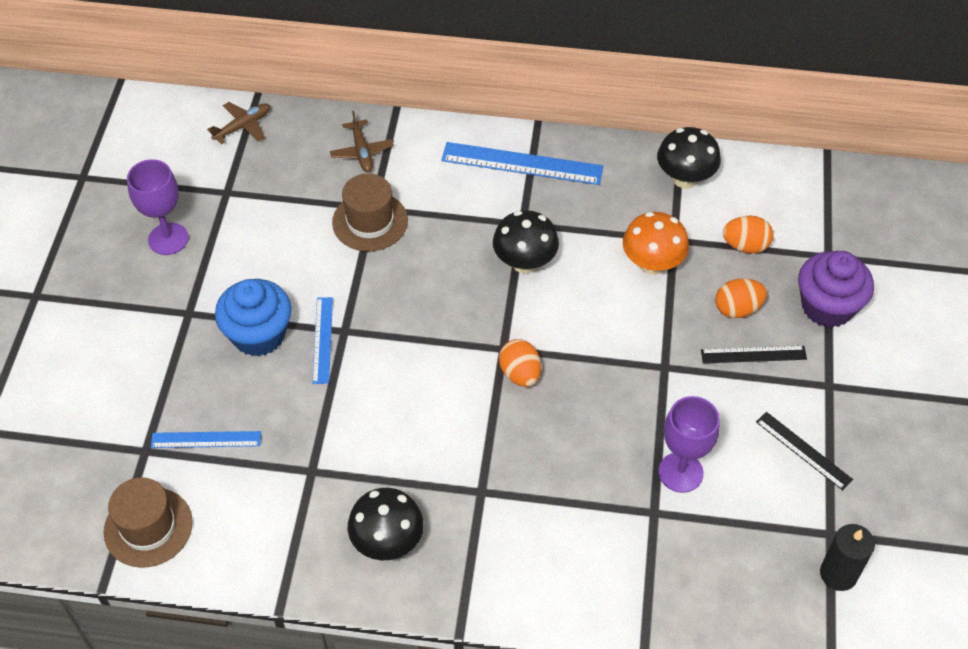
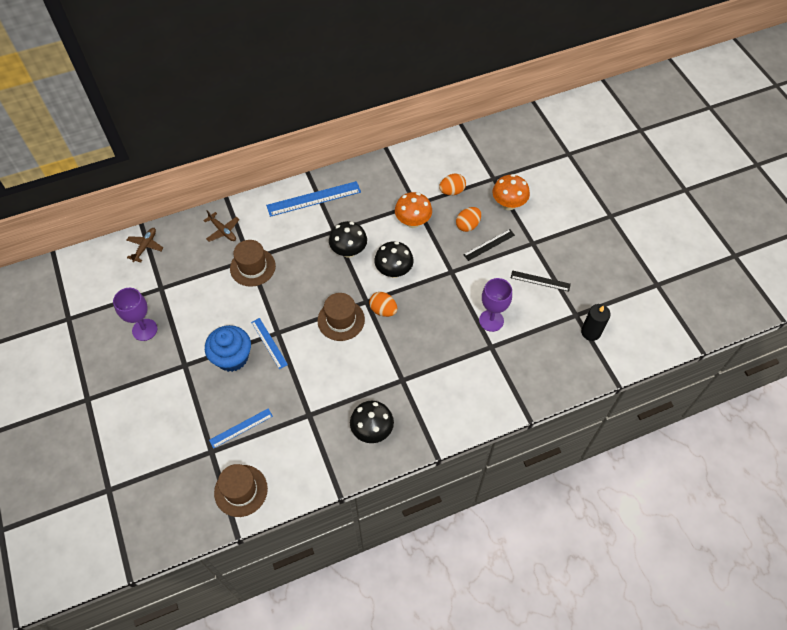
camera: 30 degrees left, 5 degrees up
(447, 357) = (341, 320): none -> brown hat
(685, 178) = (401, 169): black mushroom -> black mushroom (393, 271)
(827, 306) = (508, 204): purple cupcake -> orange mushroom

